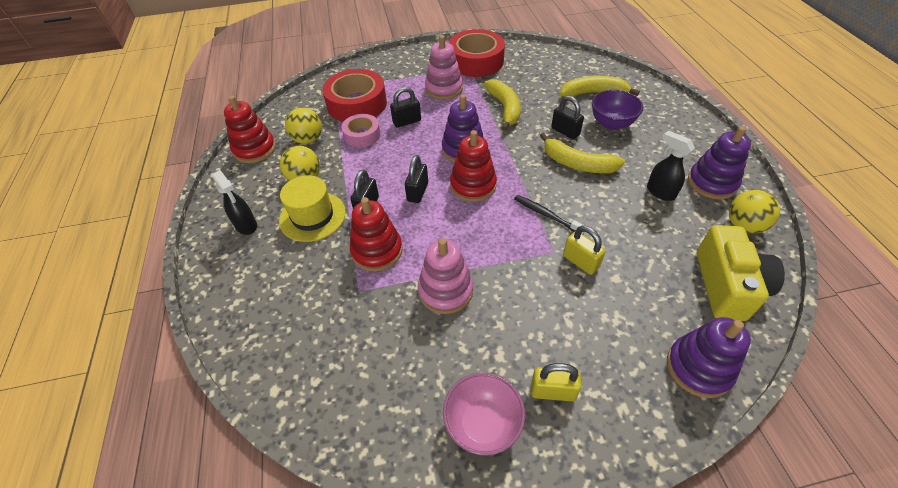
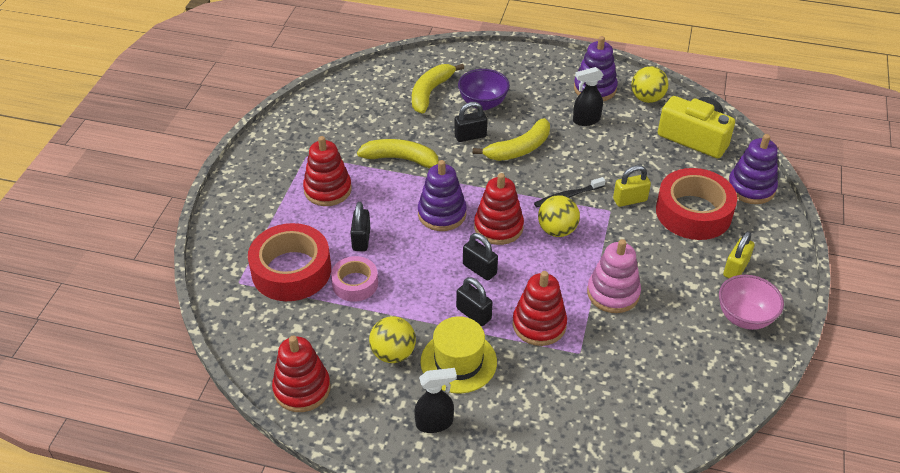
camera: 65 degrees left, 5 degrees down
(308, 139) = (324, 333): yellow ball -> yellow ball (557, 230)
(444, 89) = (328, 190): pink stacking toy -> red stacking toy
(476, 61) = (299, 146): red tape -> red tape (693, 212)

